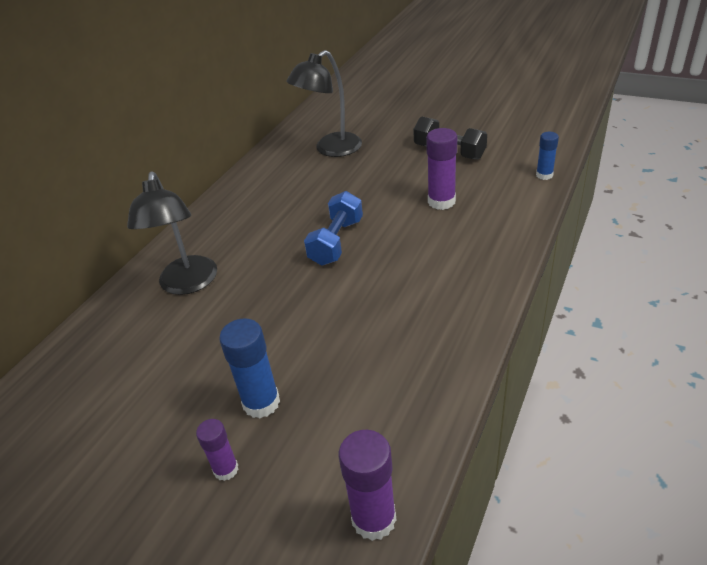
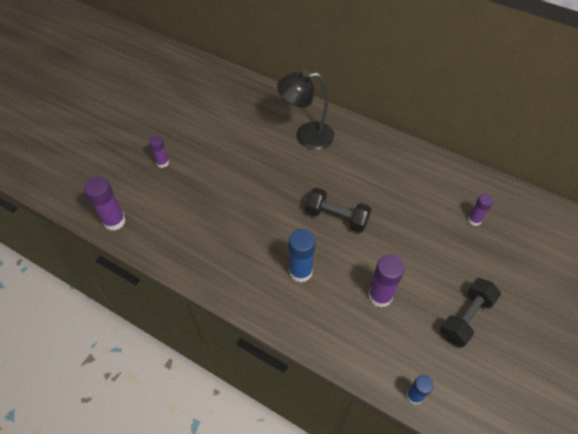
camera: 90 degrees right, 15 degrees up
(261, 402) = (199, 176): blue glue stick -> blue glue stick (300, 271)
(331, 149) = (474, 220): black lamp -> purple glue stick
(336, 242) = (336, 217): blue dumbbell -> black dumbbell

